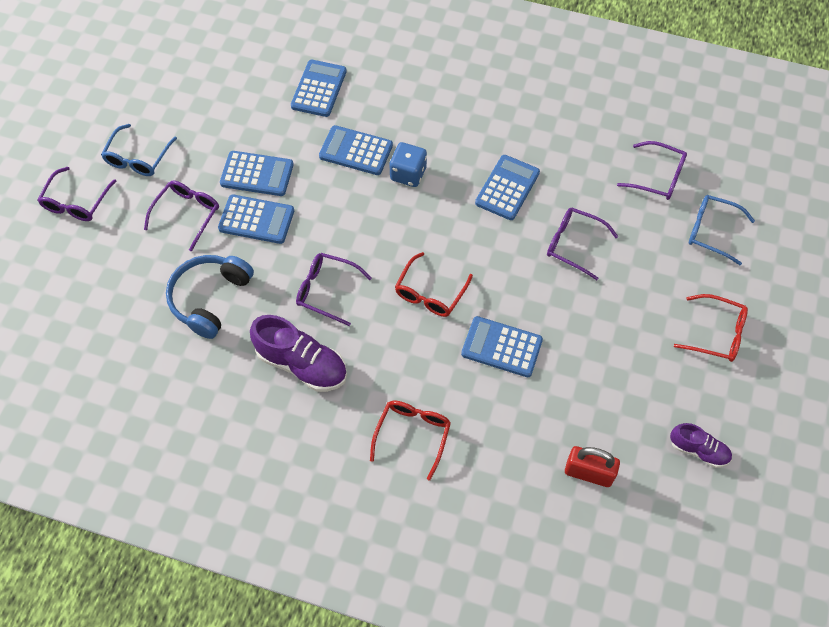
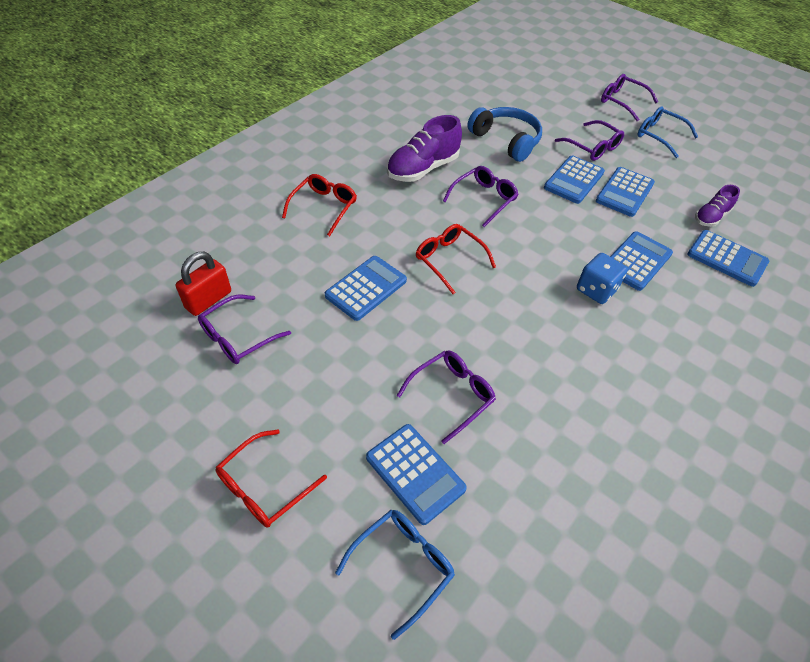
camera: 110 degrees right, 10 degrees down
(412, 435) = (324, 207): red glasses -> red glasses turned 105 degrees counterclockwise
(507, 188) = (552, 365): blue calculator -> blue calculator (415, 473)
(658, 177) = (516, 541): purple glasses -> purple glasses (237, 337)
(698, 450) = (158, 395): purple shoe -> purple shoe (711, 217)

